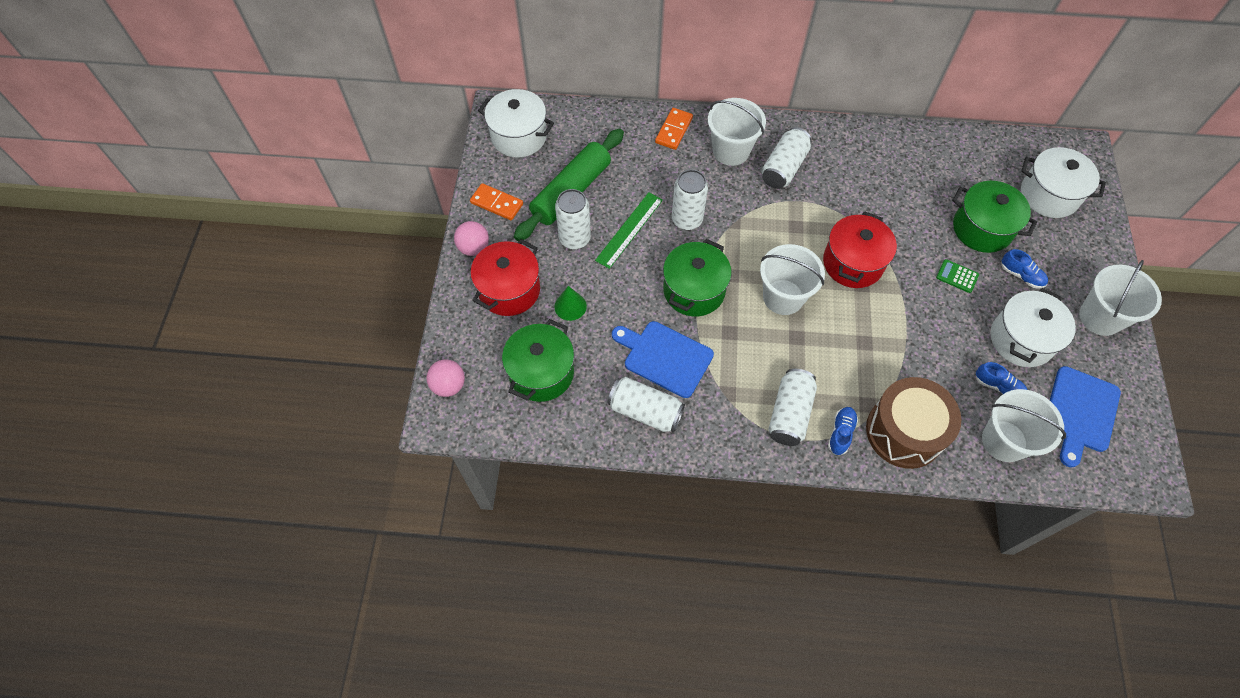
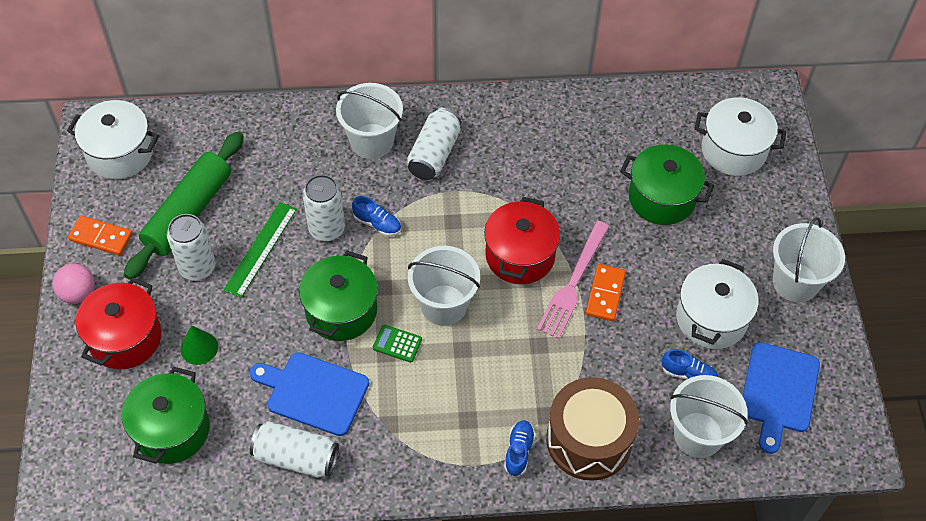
camera: 10 degrees left, 5 degrees down
(449, 385) = (64, 459): pink ball -> none
(673, 130) = (303, 124): orange domino -> orange domino (605, 294)
(789, 414) = (460, 437): white can -> none
(898, 292) = (573, 283): none -> pink fork
(957, 276) = (637, 256): green calculator -> green calculator (397, 344)
(1021, 275) = (707, 246): blue shoe -> blue shoe (377, 223)

